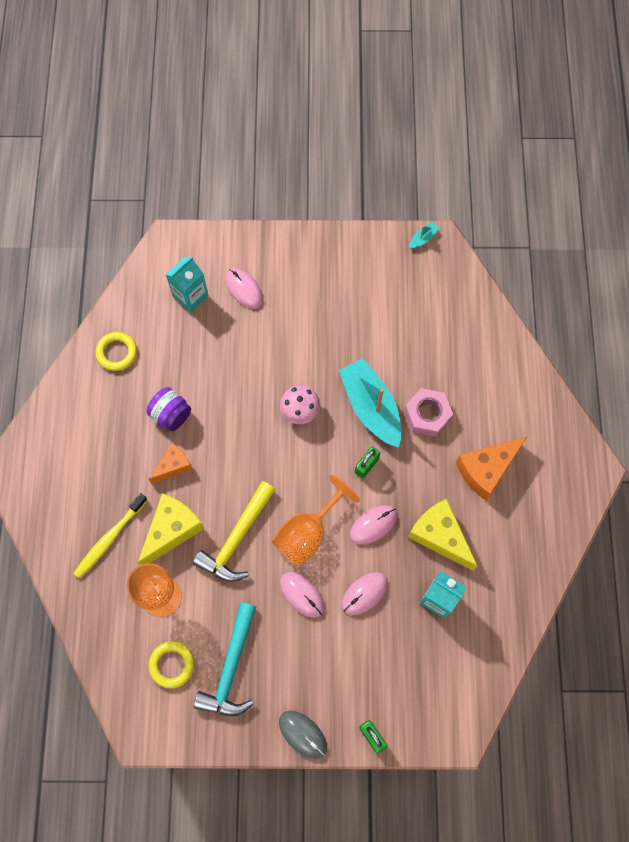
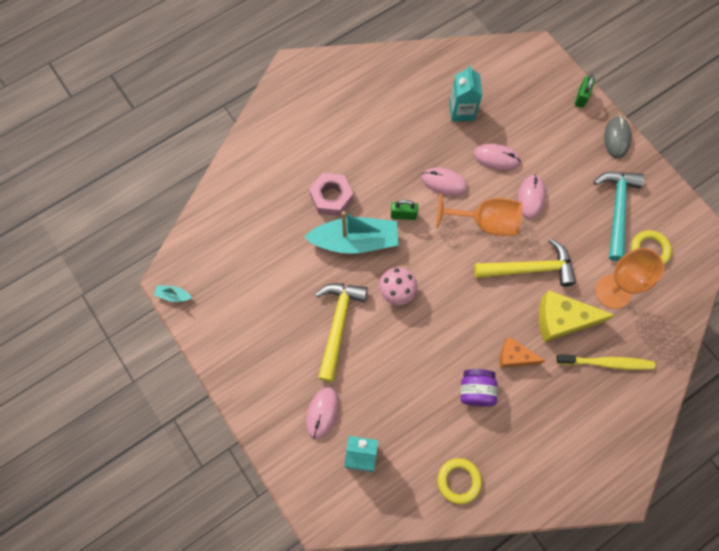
camera: 125 degrees left, 0 degrees up
(231, 667) = (617, 210): turquoise hammer -> turquoise hammer turned 60 degrees counterclockwise
(306, 345) = (338, 325): none -> yellow hammer
(371, 407) = (355, 241): turquoise boat -> turquoise boat turned 120 degrees counterclockwise
(439, 536) = (418, 135): yellow cheese -> none
(486, 470) = (345, 134): orange cheese -> none

